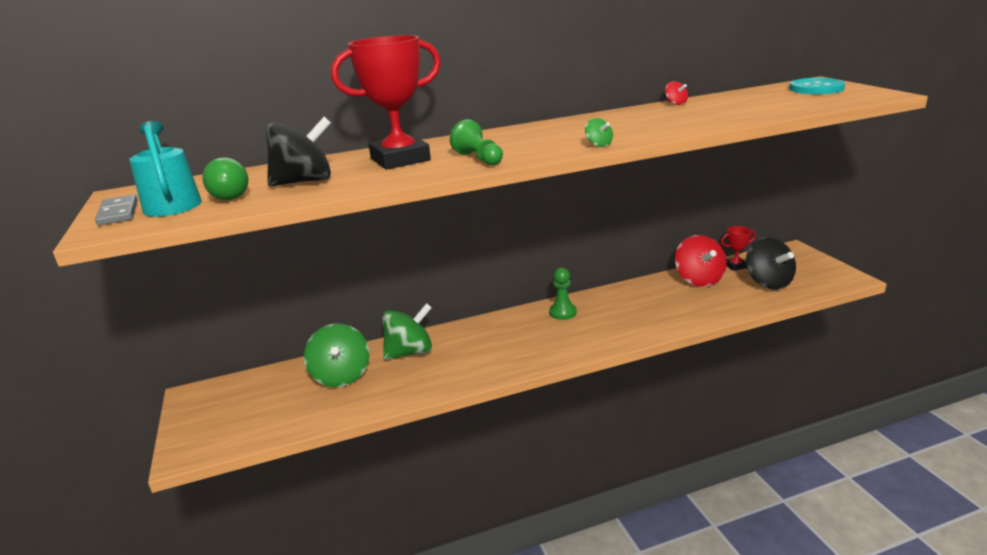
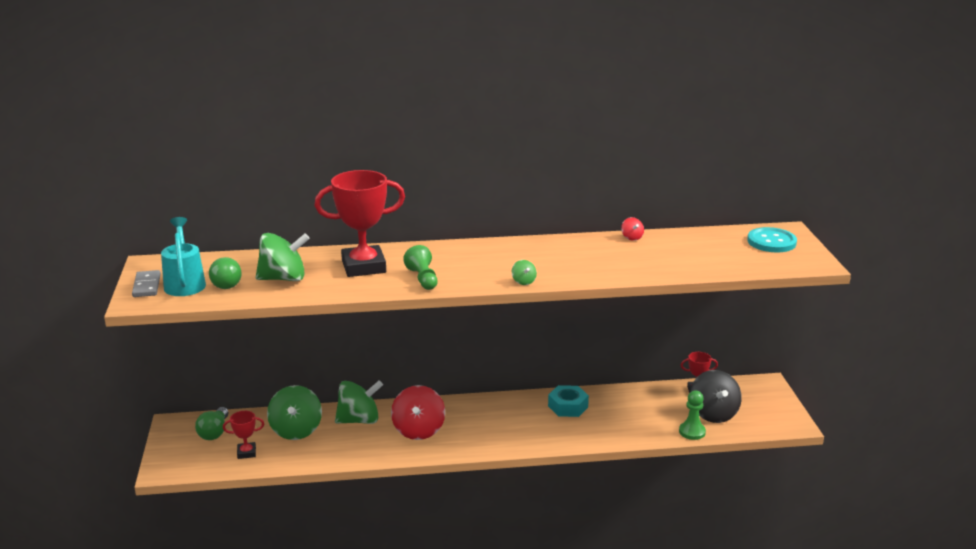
camera: 10 degrees right, 0 degrees up
(243, 395) = (214, 432): none -> green light bulb
(288, 412) = (246, 453): none -> red trophy
(304, 182) = (283, 278): black spinning top -> green spinning top
(562, 312) = (507, 408): green pawn -> green pawn (692, 432)
(623, 300) = (568, 406): none -> turquoise nut
(699, 279) = (651, 398): red spinning top -> red spinning top (418, 430)

